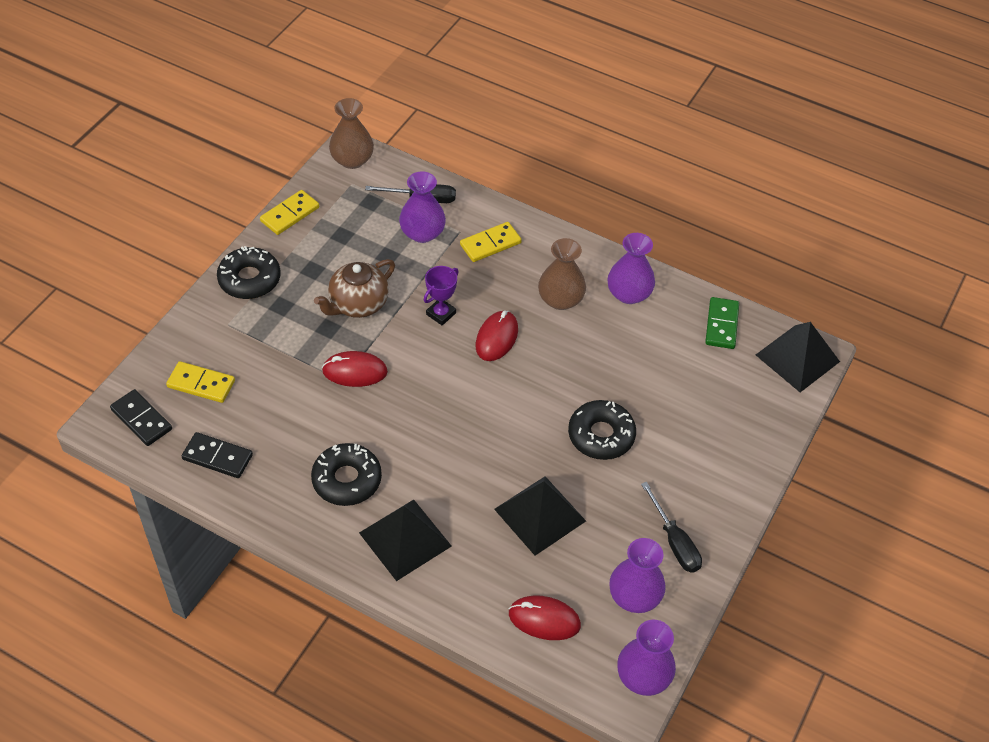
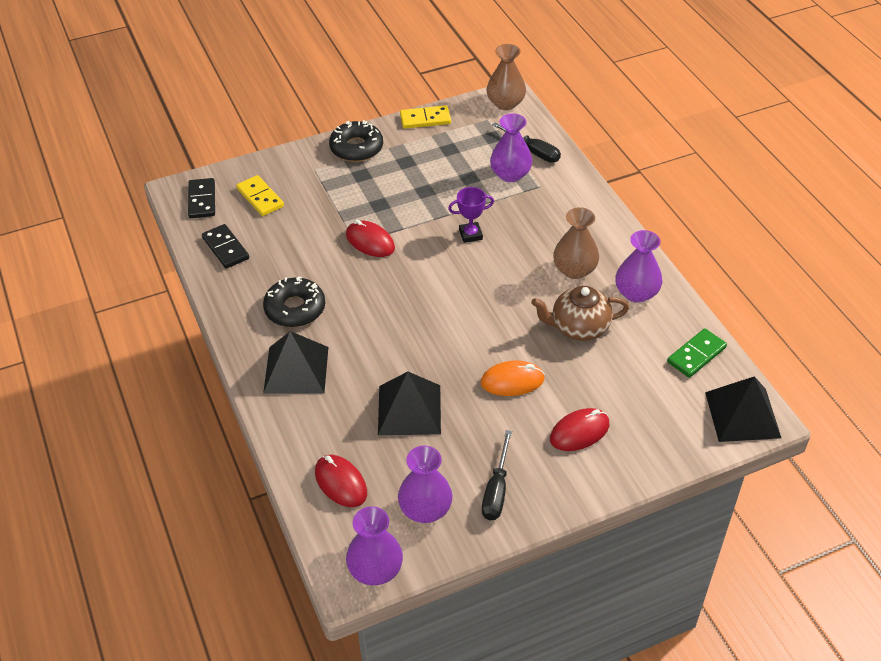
camera: 40 degrees right, 5 degrees down
(357, 304) = (415, 199): brown teapot -> brown teapot (578, 327)
(490, 244) = (556, 205): yellow domino -> none
(496, 338) = (497, 271): red mouse -> red mouse (579, 432)
(601, 435) = (512, 381): black donut -> orange mouse

